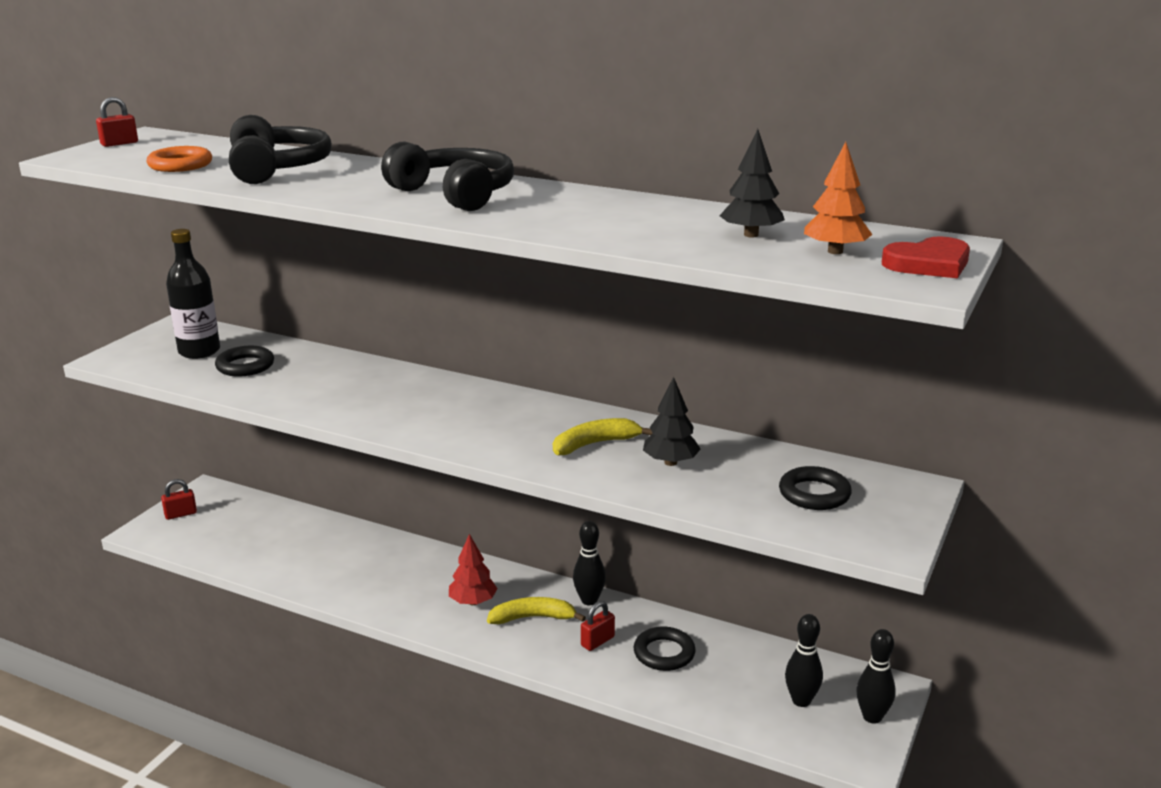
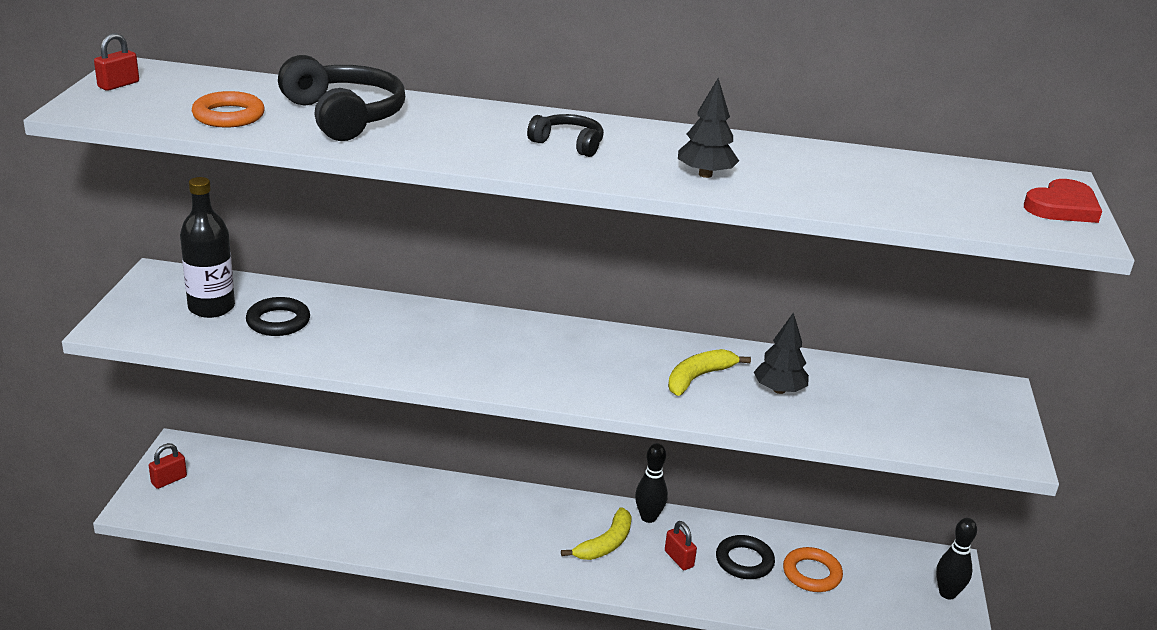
camera: 20 degrees left, 5 degrees up
(455, 194) = (568, 144): black headphones -> black headphones, size x0.56
(473, 602) = (539, 536): red tree -> none
(533, 617) = (605, 544): yellow banana -> yellow banana turned 150 degrees clockwise
(597, 641) = (679, 559): red padlock -> red padlock turned 60 degrees counterclockwise
(729, 675) = (811, 574): none -> orange ring
(751, 235) = (889, 182): black tree -> black tree (705, 174)
(801, 701) = (883, 588): black bowling pin -> none
(814, 494) = (921, 408): black ring -> none
(835, 251) = (976, 198): orange tree -> none

